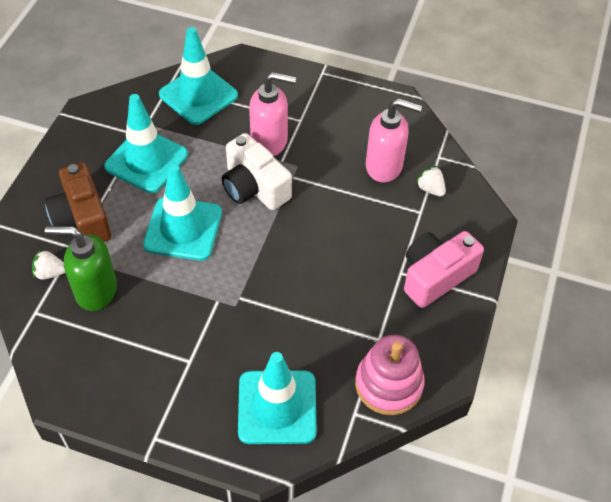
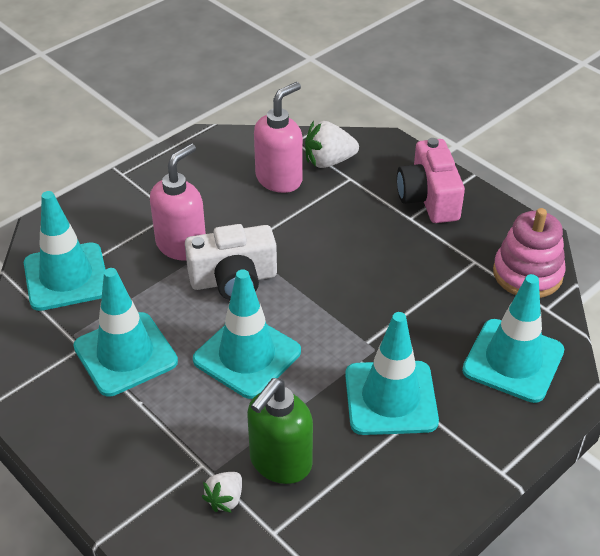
camera: 60 degrees left, 10 degrees down
(82, 218) = (166, 442): brown camera -> none
(190, 335) = (390, 398): none -> turquoise traffic cone
(430, 189) = (328, 161): white strawberry -> white strawberry, size x1.64

